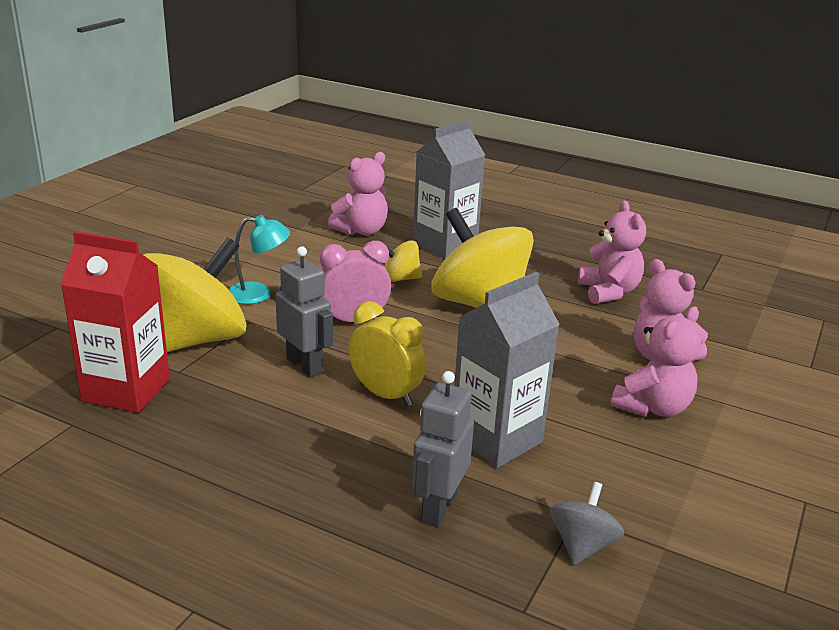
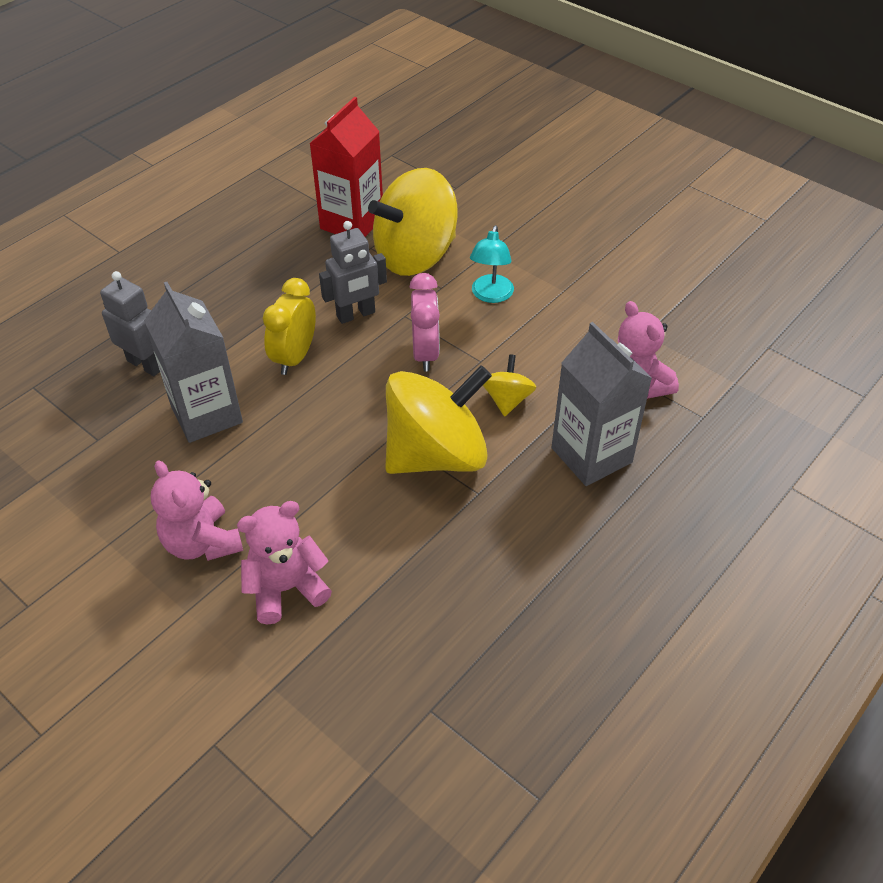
camera: 105 degrees right, 20 degrees up
(195, 340) = (415, 256): yellow spinning top -> yellow spinning top turned 90 degrees clockwise
(386, 395) = (295, 357): yellow clock -> yellow clock turned 150 degrees clockwise
(582, 545) = (67, 433): grey spinning top -> none
(608, 292) = (441, 590): pink teddy bear -> none

